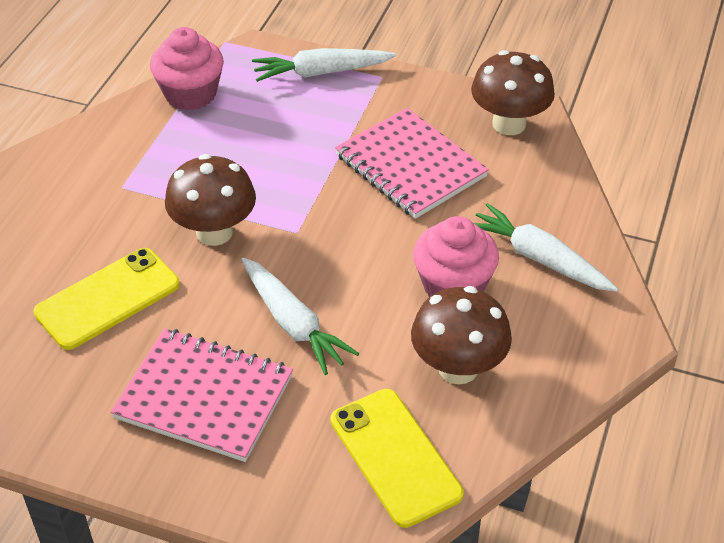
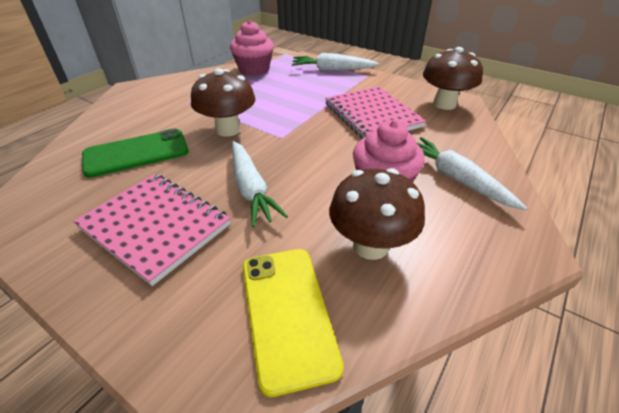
camera: 15 degrees right, 5 degrees down
(107, 298) = (136, 153): yellow phone -> green phone

